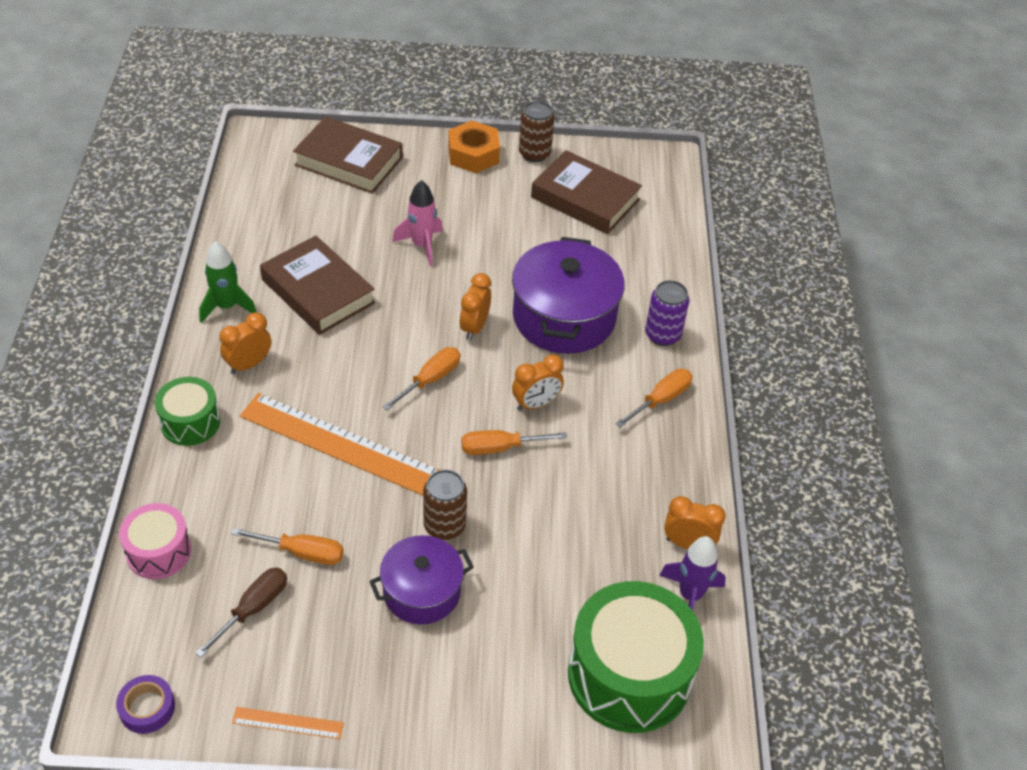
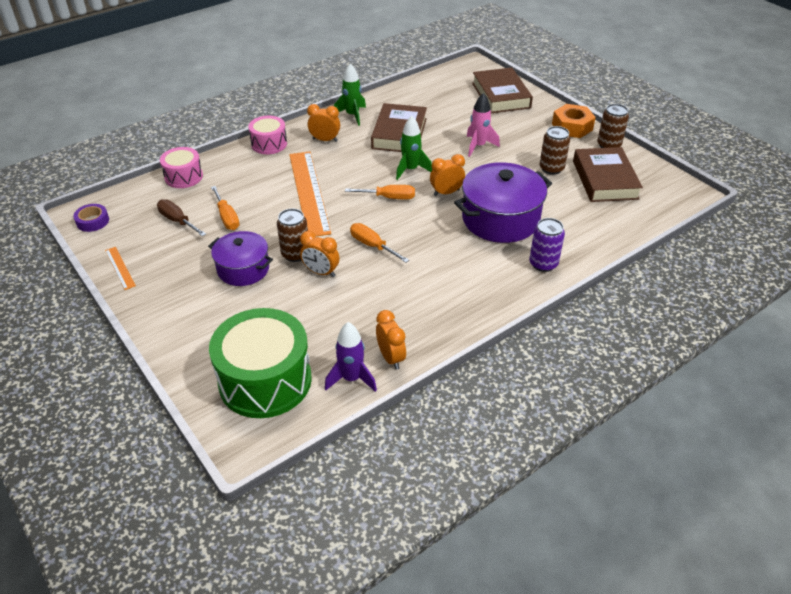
camera: 55 degrees right, 5 degrees down
(190, 422) = (269, 144): green drum -> pink drum
(253, 609) = (178, 221): brown screwdriver -> brown screwdriver turned 135 degrees counterclockwise
(400, 328) = (410, 170): none -> green rocket
(524, 221) = (551, 168): none -> brown can
(536, 404) = (421, 242): orange clock -> orange clock (321, 272)
(660, 400) = (490, 289): orange screwdriver -> none

